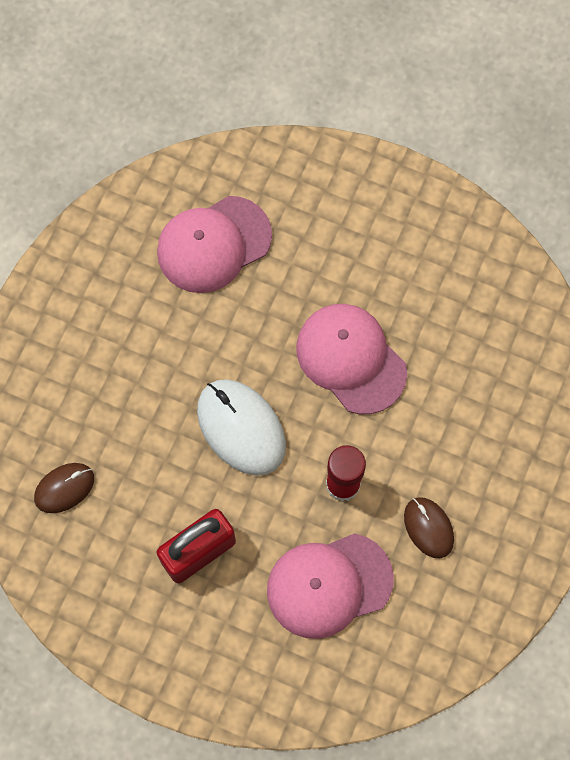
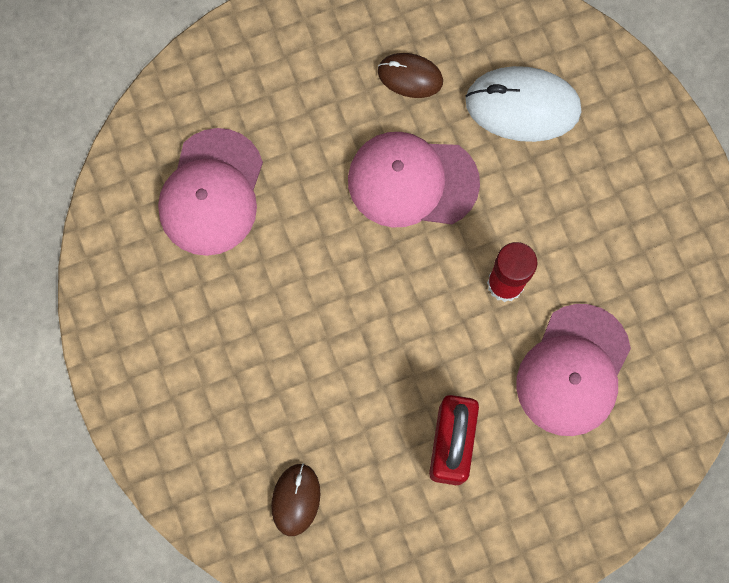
camera: 45 degrees left, 5 degrees up
(241, 428) = (384, 316): white mouse -> white mouse (522, 106)
(428, 528) = (600, 254): brown mouse -> brown mouse (410, 76)

